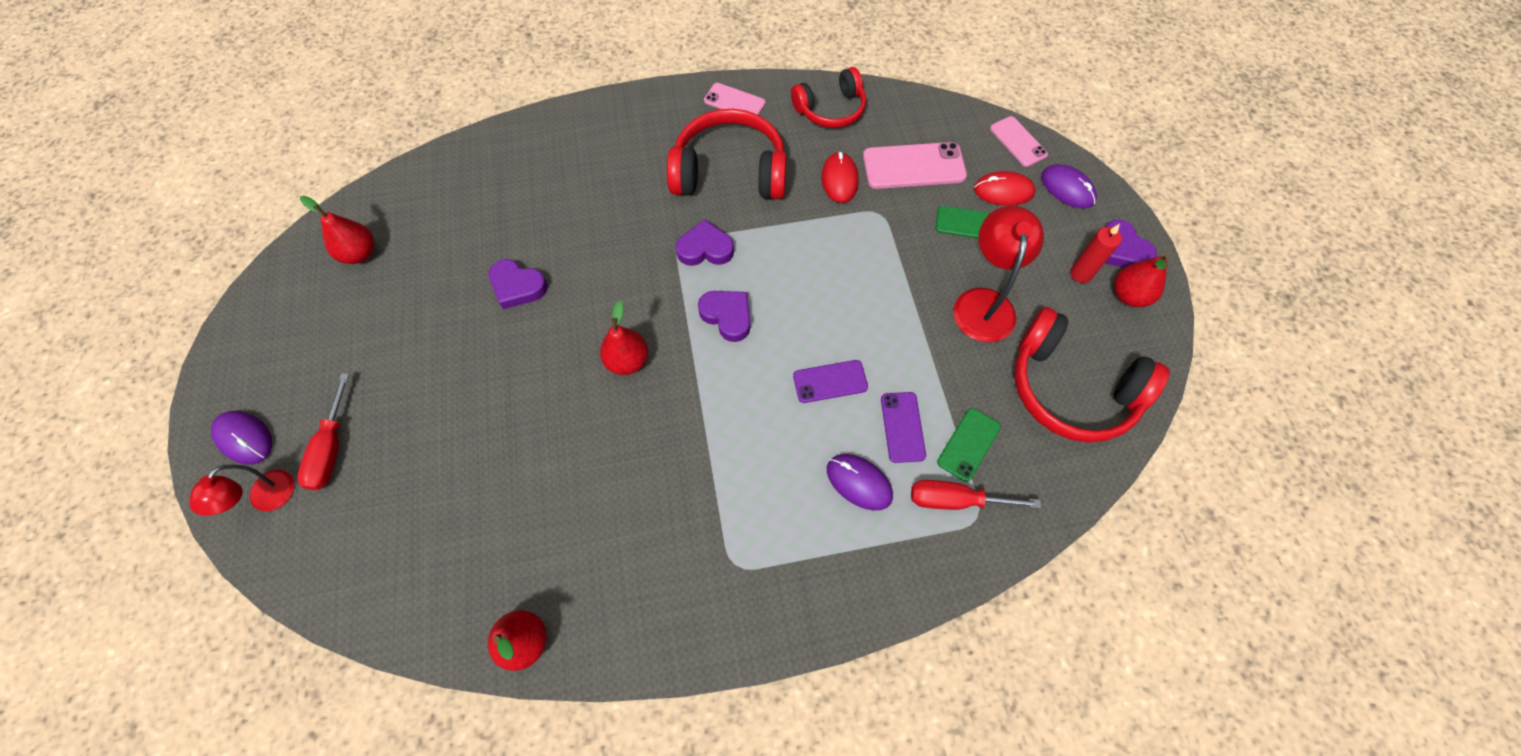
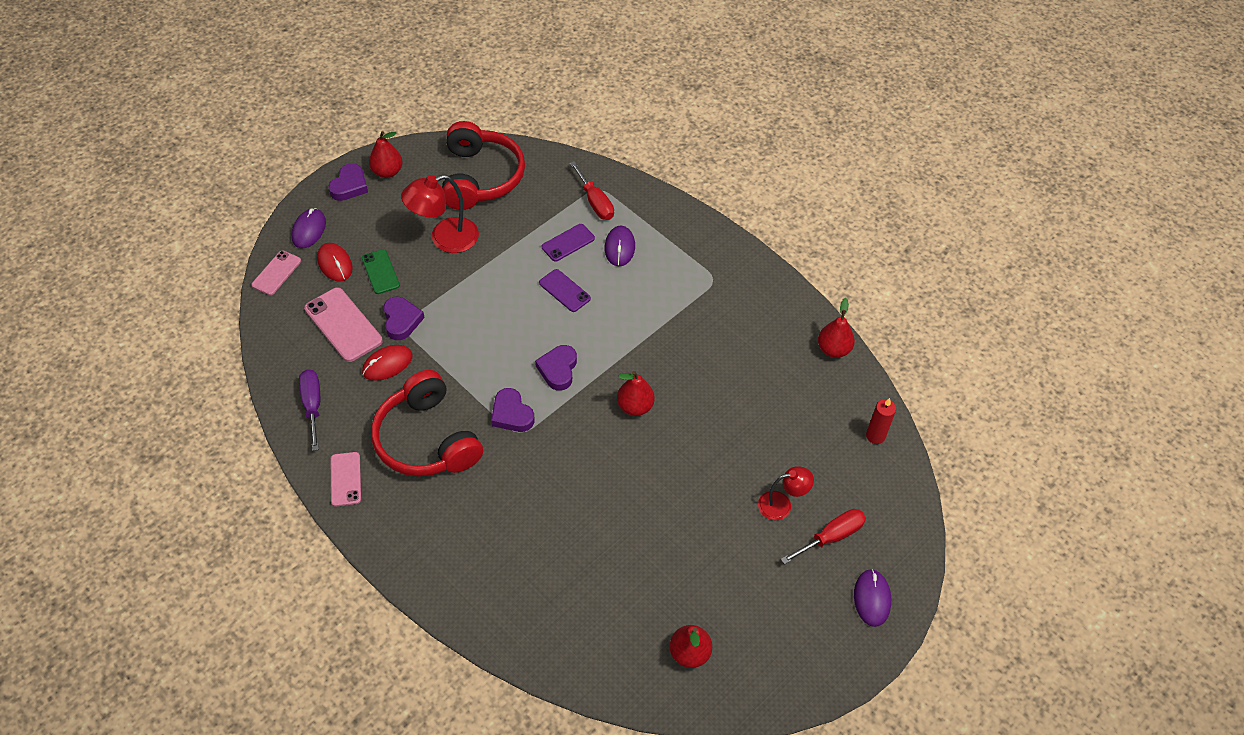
camera: 125 degrees left, 10 degrees down
(266, 499) = (890, 547): red lamp -> red lamp (781, 504)
(518, 287) = (632, 514): purple heart -> purple heart (401, 320)
(830, 109) = (313, 405): red headphones -> purple screwdriver
(968, 444) = (555, 209): green phone -> none
(1081, 273) = (385, 199): red candle -> red candle (875, 436)

